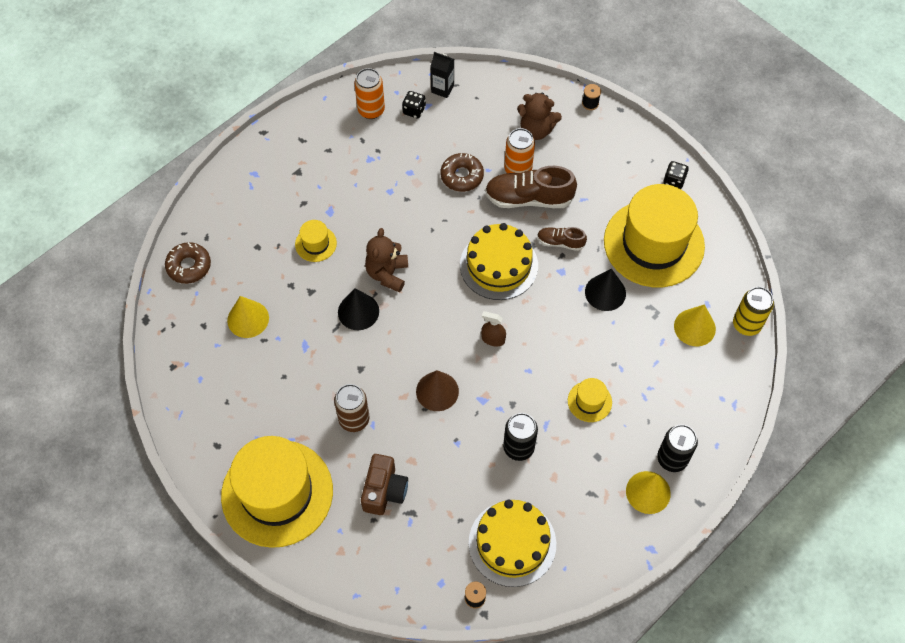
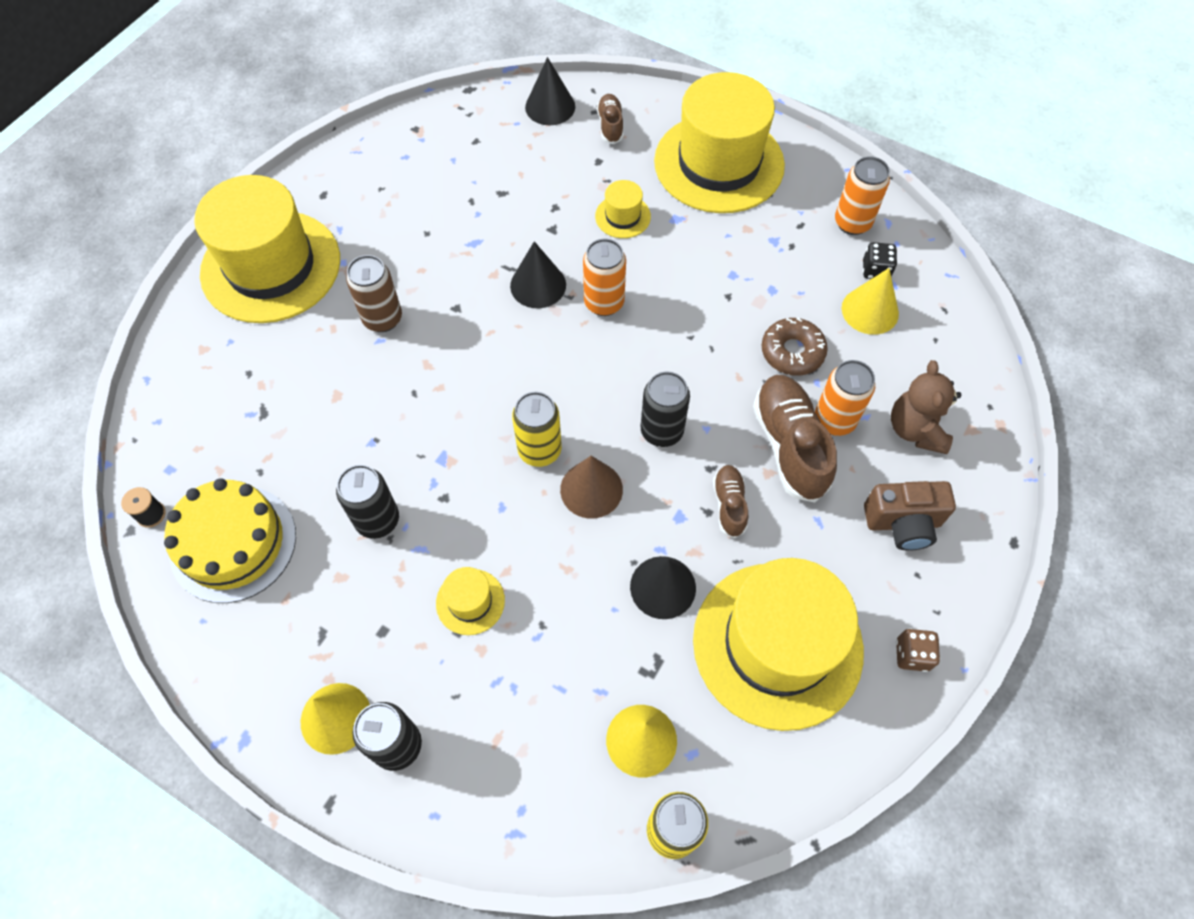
camera: 75 degrees right, 0 degrees up
(189, 266) = (550, 107): brown donut -> black cone
(225, 230) = (610, 125): none -> brown shoe
(248, 319) = (495, 178): yellow cone -> yellow cone (870, 310)
(289, 171) = (719, 163): none -> yellow hat
(384, 491) = (289, 375): brown camera -> brown camera (903, 523)
(387, 274) = (604, 303): brown teddy bear -> orange can
(437, 391) = (443, 401): brown cone -> brown cone (591, 489)
(442, 89) = (929, 295): black carton -> none
(493, 339) = (539, 450): brown spray bottle -> yellow can
(499, 265) = (661, 431): yellow cake -> black can
(590, 103) = (1003, 495): black spool -> none
(674, 181) = (912, 655): black dice -> brown dice

